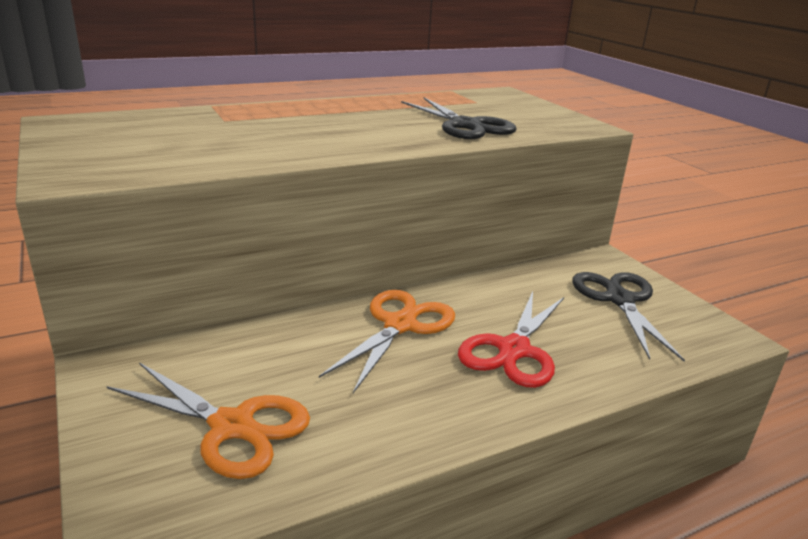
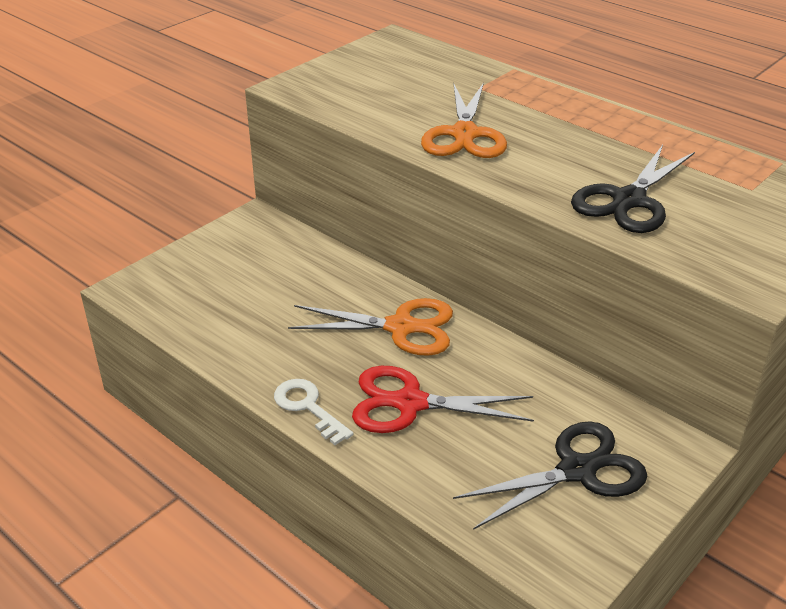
camera: 70 degrees right, 10 degrees up
(232, 426) = (226, 290): orange scissors -> orange scissors (464, 134)
(494, 413) = (308, 407): none -> white key

